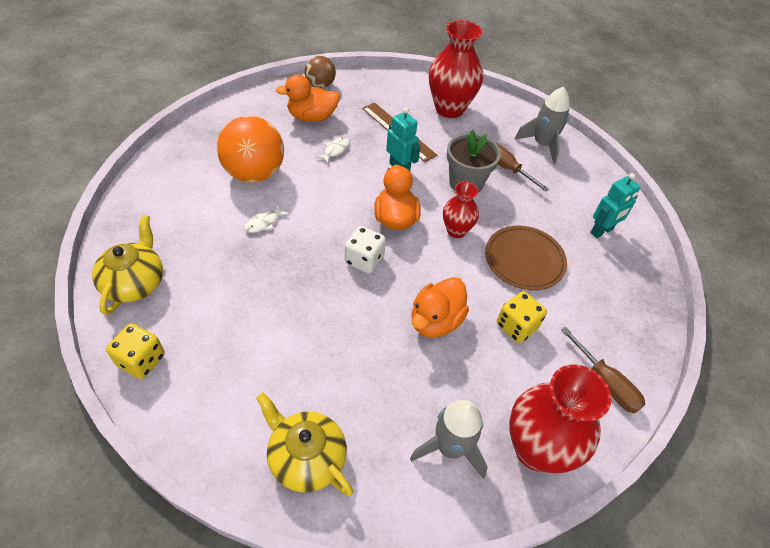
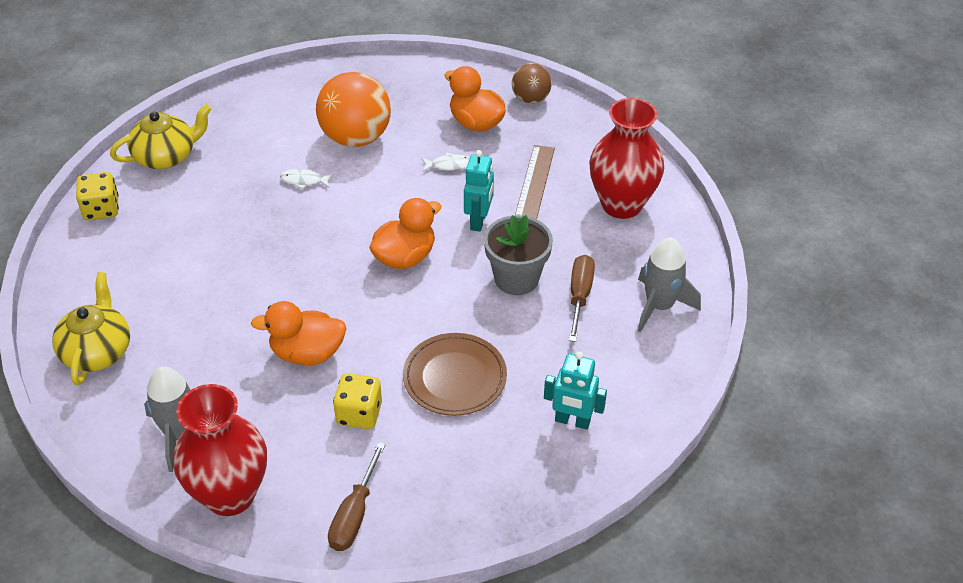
camera: 55 degrees right, 5 degrees down
(364, 260) = (330, 267): white dice -> none
(456, 230) = (438, 307): red vase -> none

